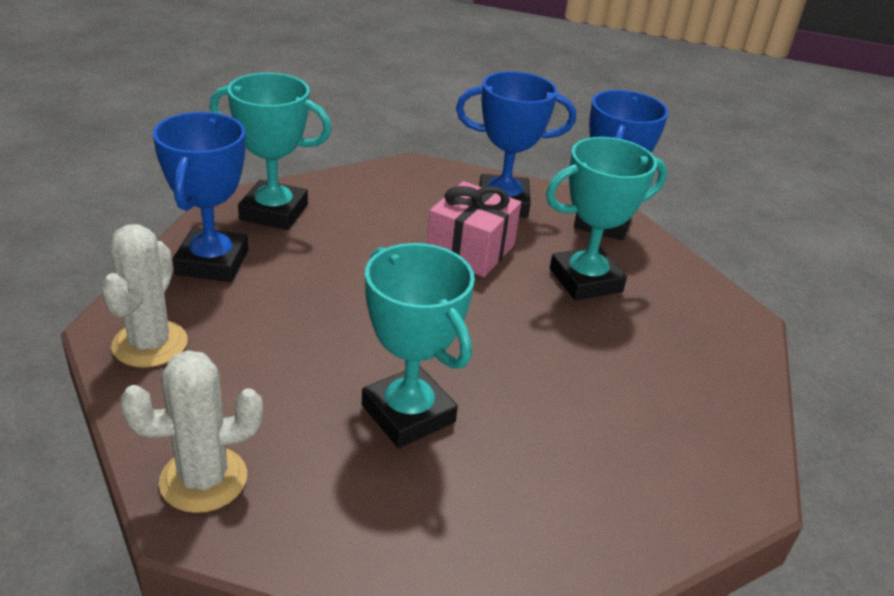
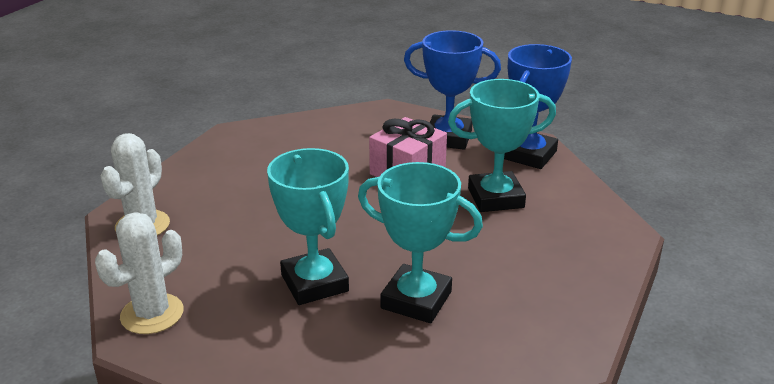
camera: 15 degrees right, 5 degrees down
(203, 479) = (152, 314): white cactus -> white cactus turned 45 degrees counterclockwise
(212, 262) = (204, 173): blue trophy -> none
(274, 212) = (261, 140): turquoise trophy -> turquoise trophy (416, 300)

